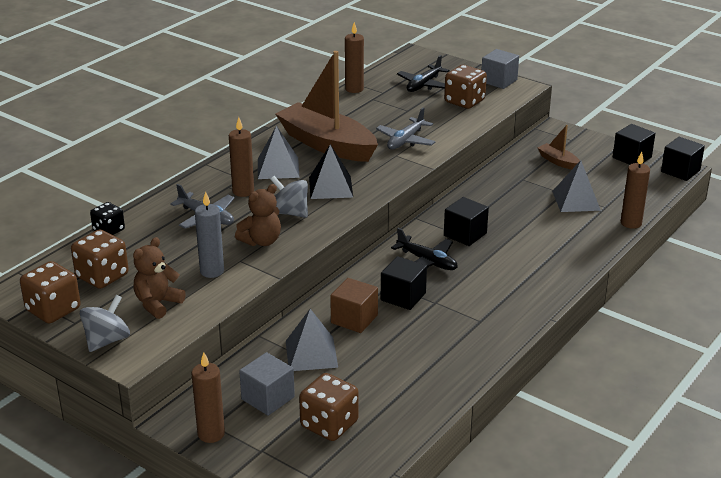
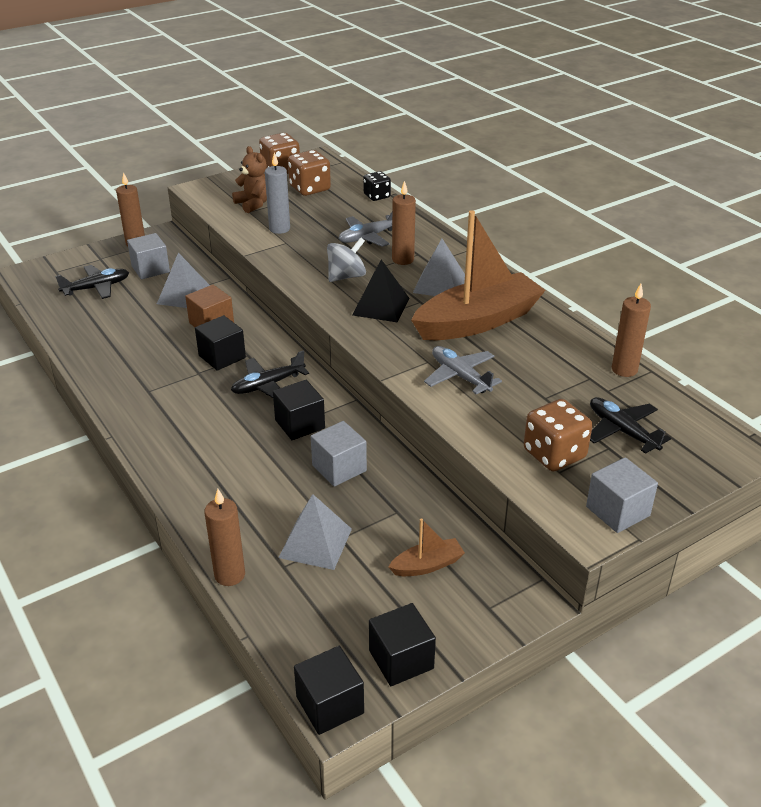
camera: 110 degrees right, 5 degrees up
(107, 340) = (226, 183): grey spinning top -> none
(261, 241) = (308, 256): brown teddy bear -> none
(329, 424) = (96, 288): brown dice -> black plane
(499, 207) = (339, 468): none -> grey cube

